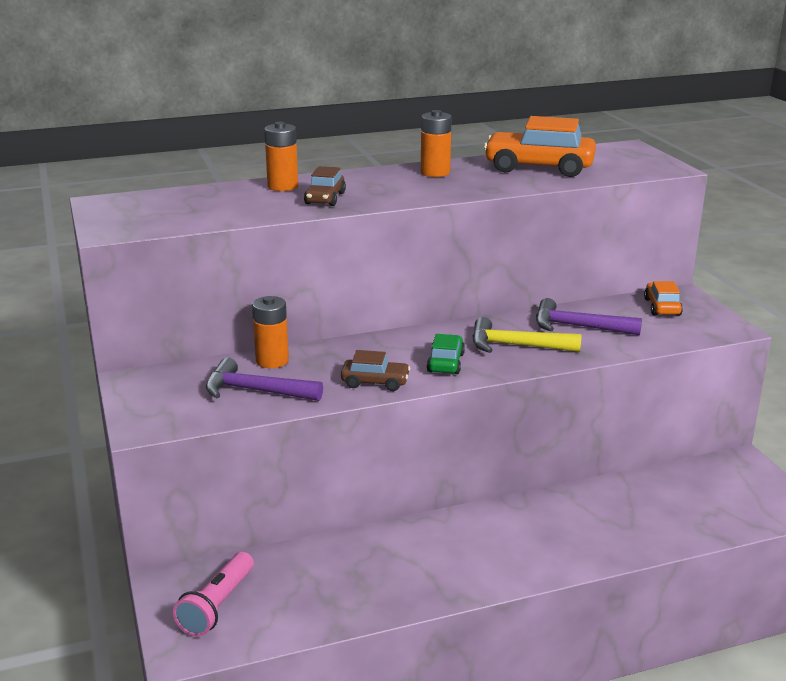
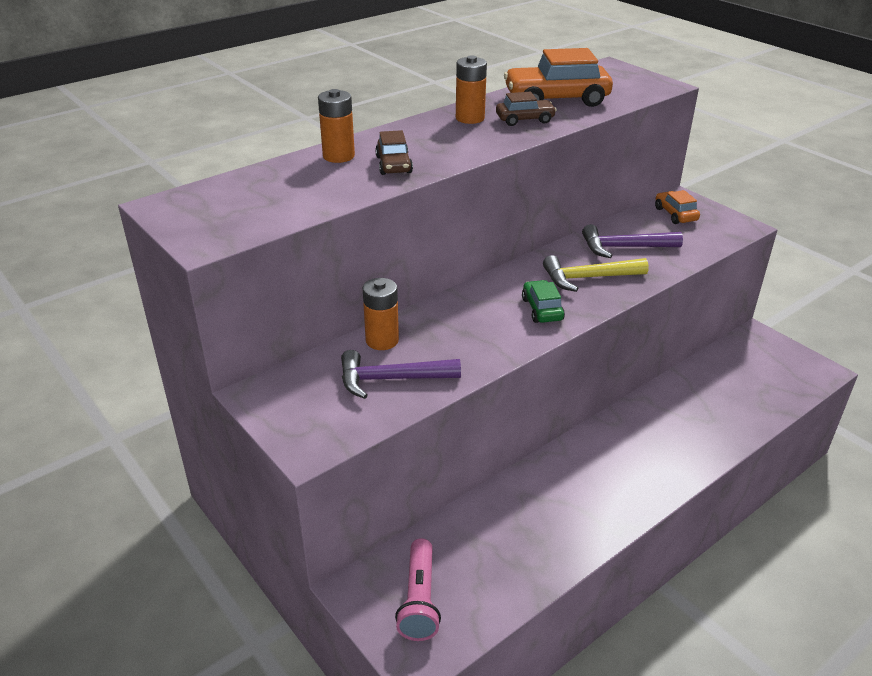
camera: 20 degrees left, 10 degrees up
(375, 382) = (495, 344): brown car -> brown car (525, 119)

